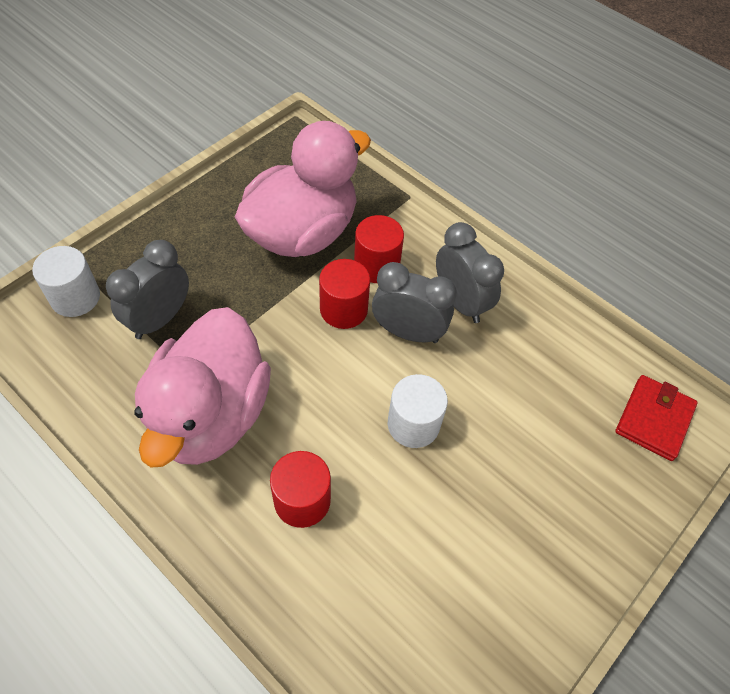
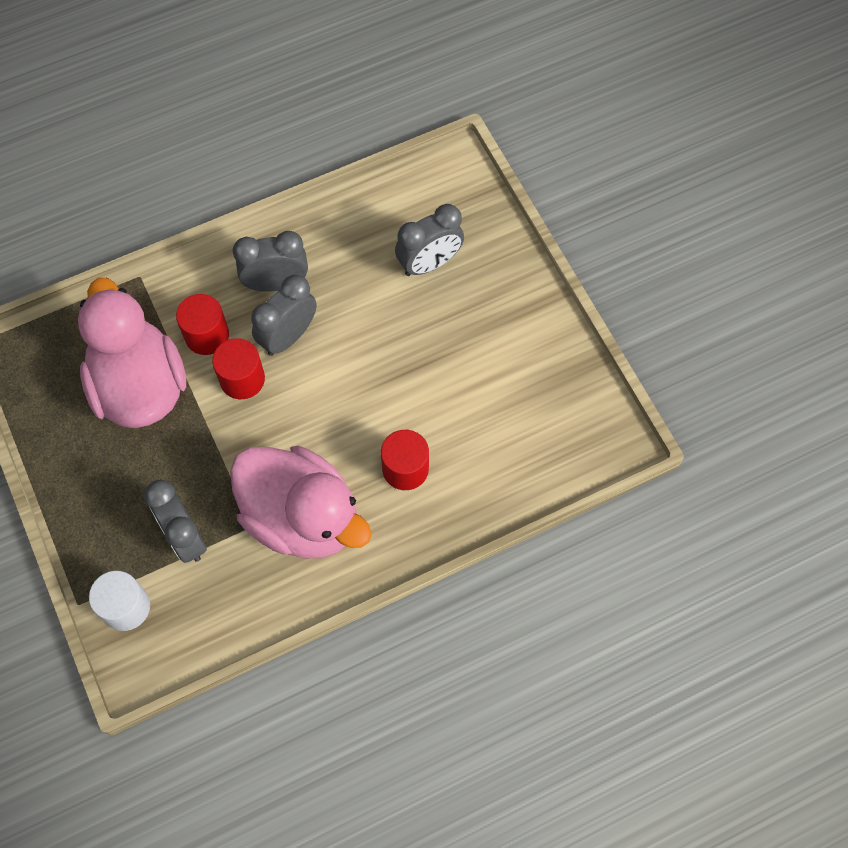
camera: 65 degrees left, 10 degrees up
(413, 424) = (374, 365): white cylinder -> none
(563, 437) = (429, 263): none -> grey clock
(654, 419) = (440, 194): red wallet -> none

